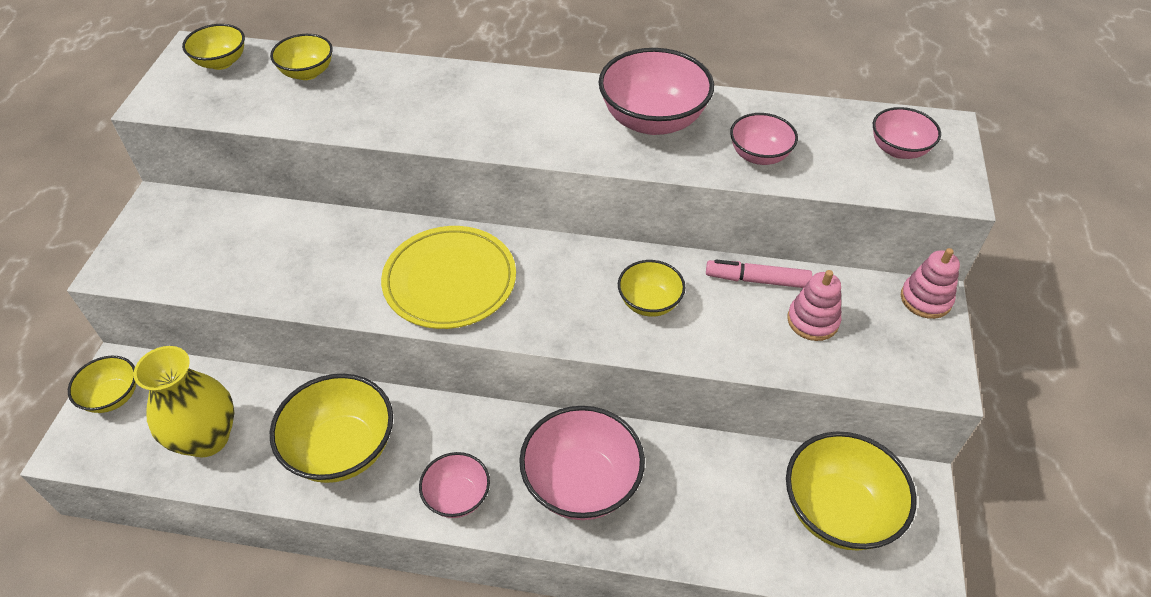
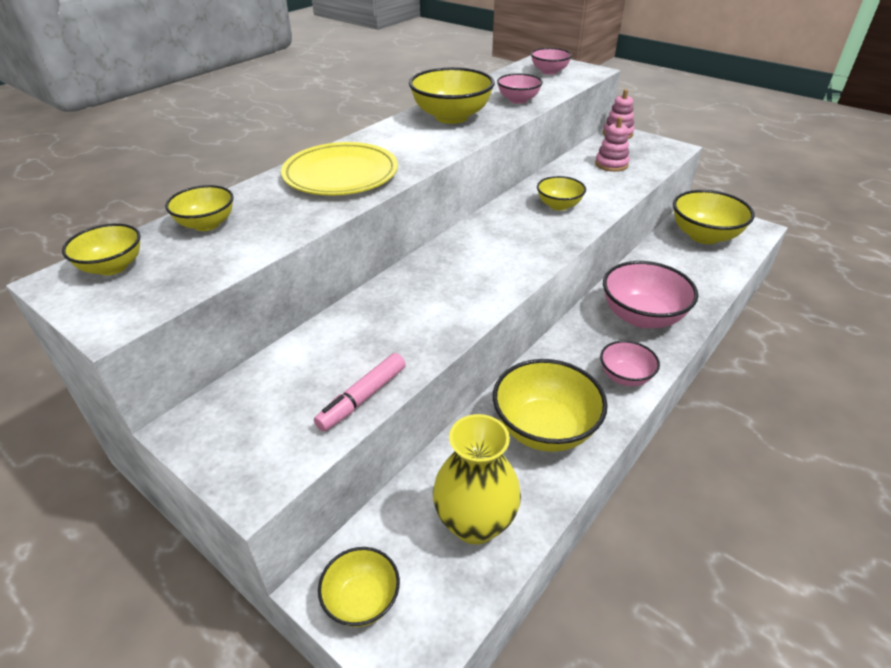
camera: 60 degrees left, 10 degrees down
(450, 281) = (472, 274): yellow plate -> yellow plate (341, 174)
(653, 120) = (451, 117): pink bowl -> yellow bowl
(757, 280) = (568, 169): pink marker -> pink marker (362, 398)

